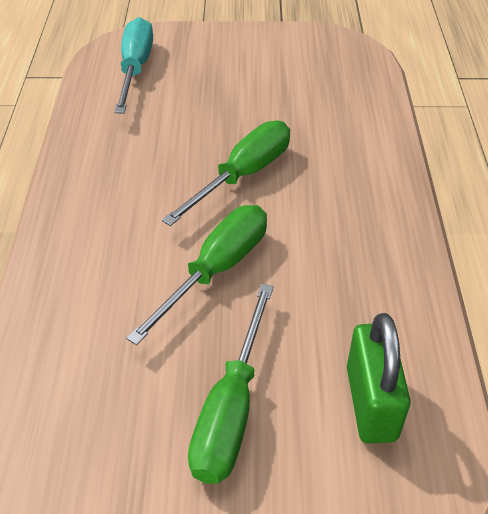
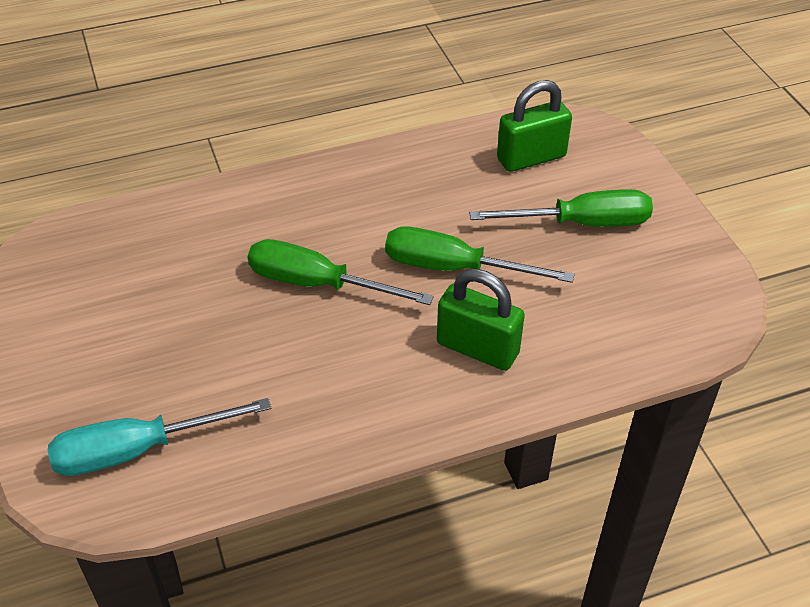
camera: 110 degrees left, 0 degrees up
(109, 256) = (477, 348): none -> green padlock

